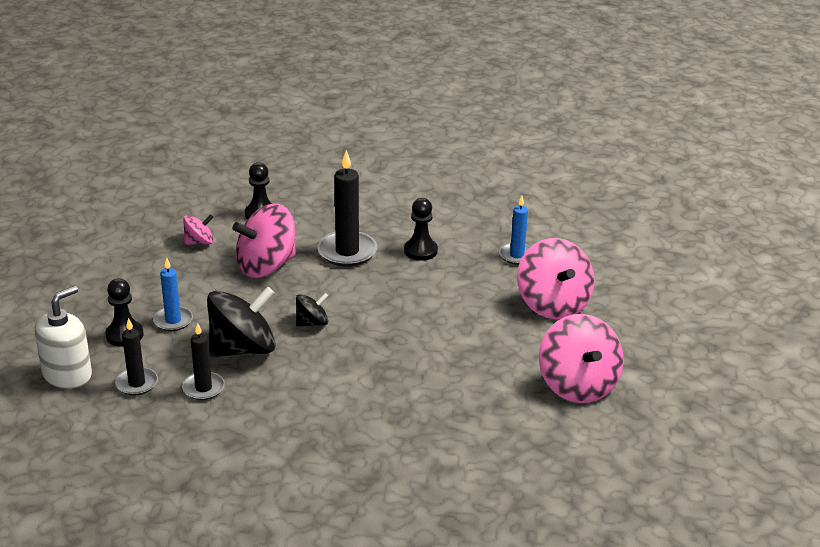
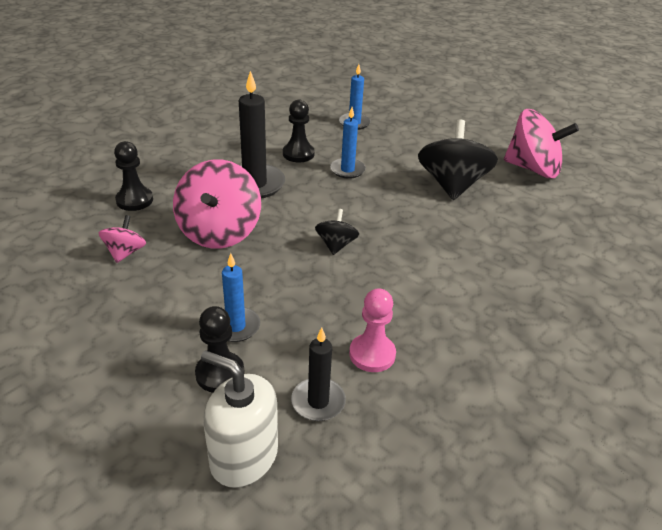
camera: 55 degrees left, 5 degrees up
(67, 374) = (243, 457): white soap dispenser -> white soap dispenser turned 45 degrees counterclockwise
(203, 388) = (372, 354): black candle -> pink pawn
(243, 349) = (333, 301): black spinning top -> black spinning top (452, 185)
(428, 285) = (347, 170): none -> blue candle
(553, 304) = (429, 136): pink spinning top -> none

